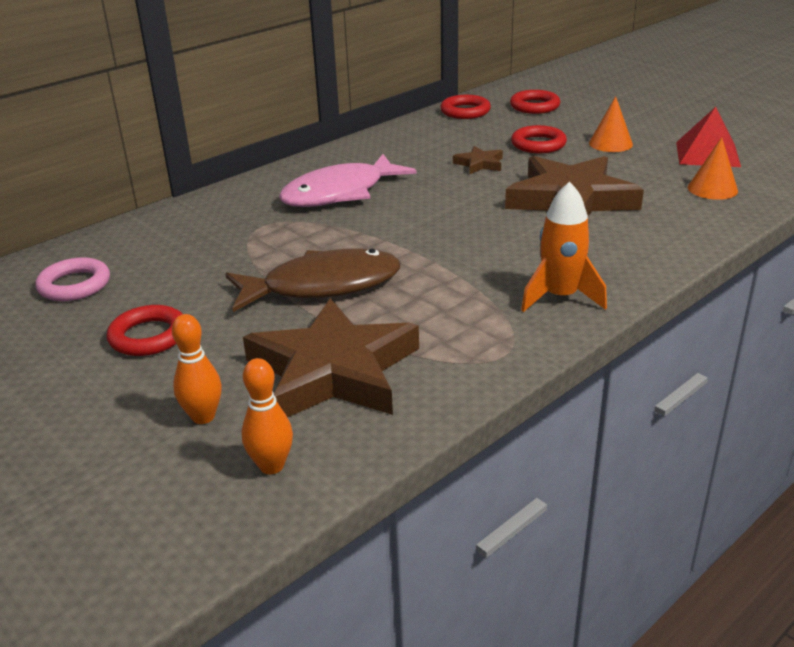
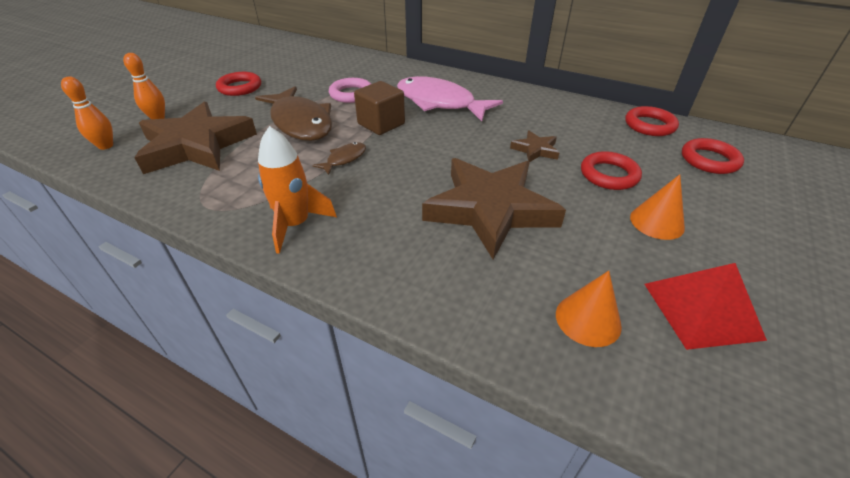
camera: 70 degrees right, 10 degrees up
(74, 285) = (292, 59): pink ring -> pink ring (351, 94)
(368, 233) = (381, 124): none -> brown cube
(439, 262) = (344, 159): none -> brown fish

